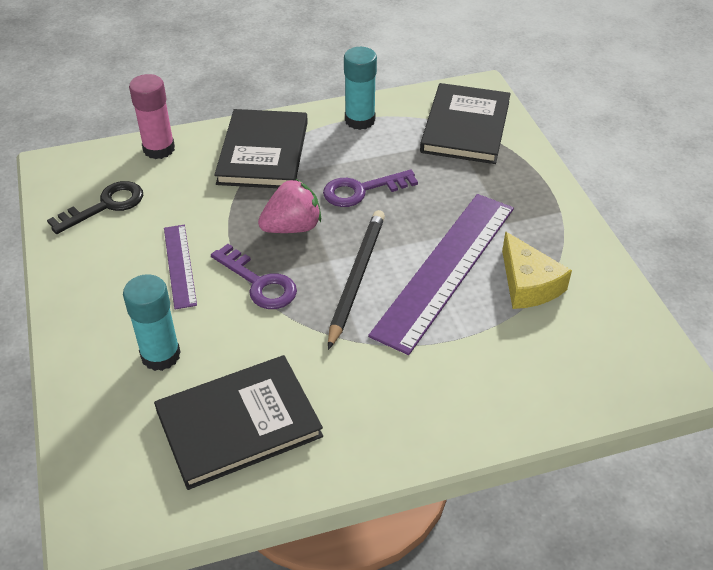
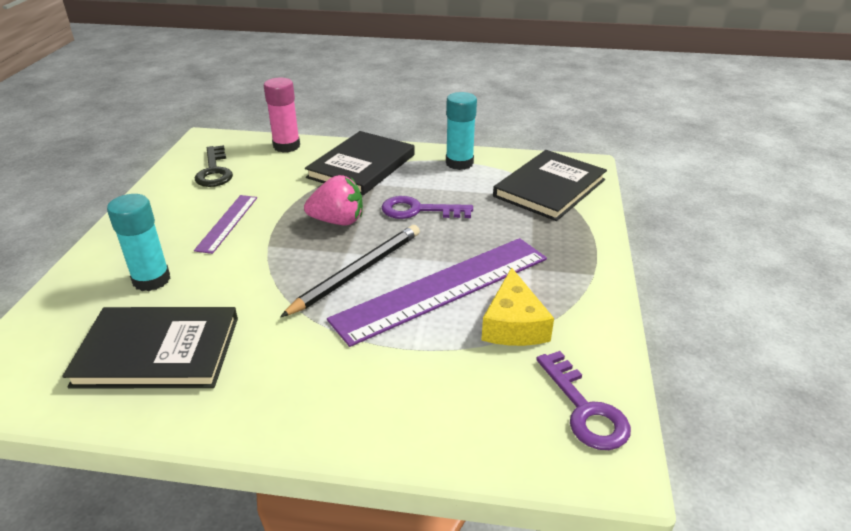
camera: 25 degrees right, 10 degrees down
(105, 206) = (214, 171): black key -> black key turned 90 degrees clockwise
(259, 283) = (275, 252): purple key -> purple key (585, 409)

